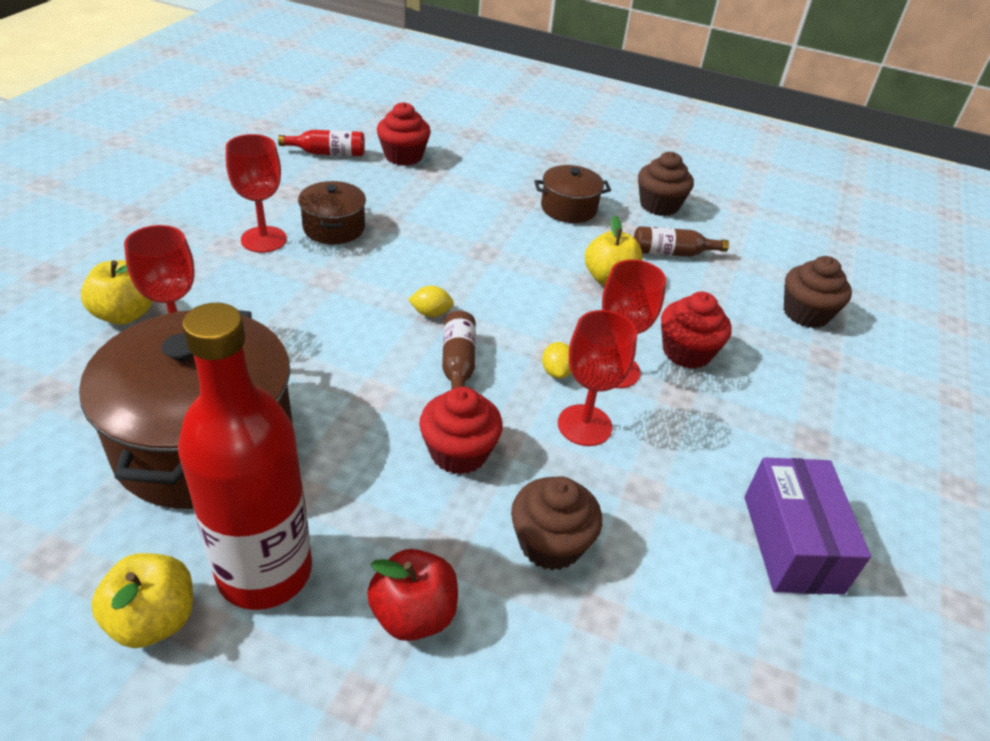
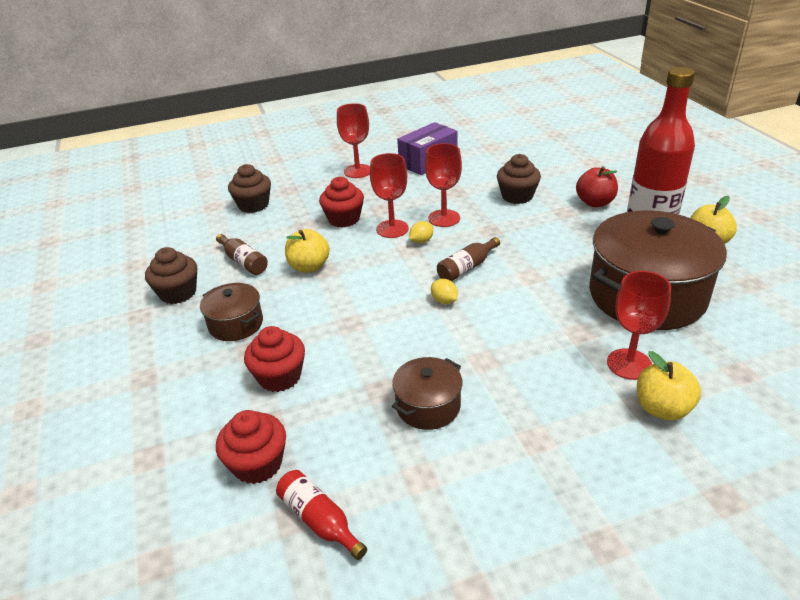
camera: 125 degrees left, 5 degrees down
(264, 239) = (498, 427): red goblet -> red goblet (357, 171)
(459, 452) = (517, 235): red cupcake -> red cupcake (280, 377)

